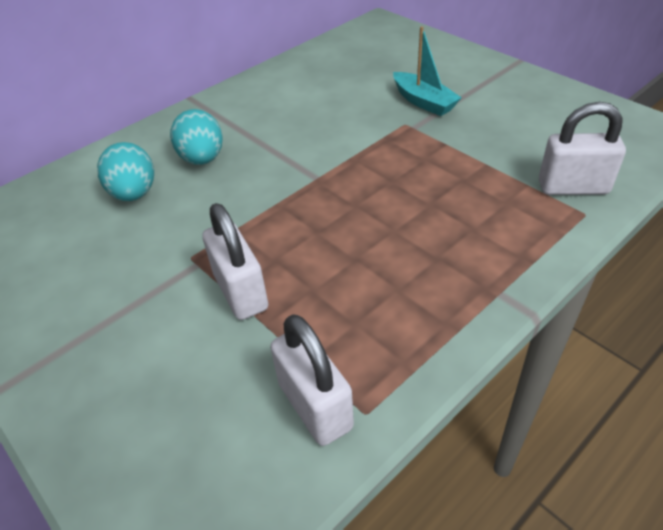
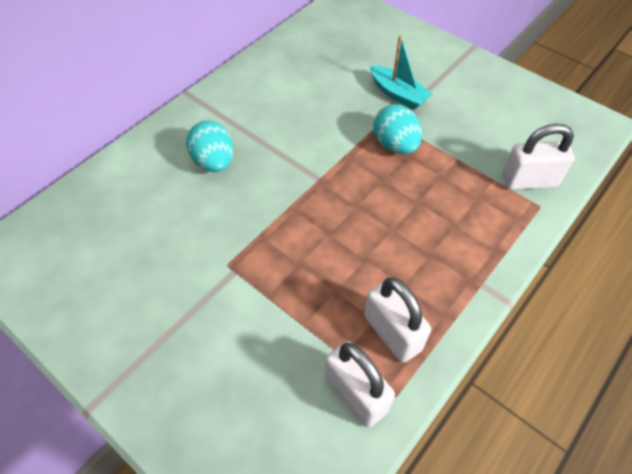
camera: 10 degrees left, 10 degrees up
(134, 194) = (161, 202): turquoise egg -> turquoise egg (395, 145)
(240, 292) = (277, 296): white padlock -> white padlock (392, 333)

